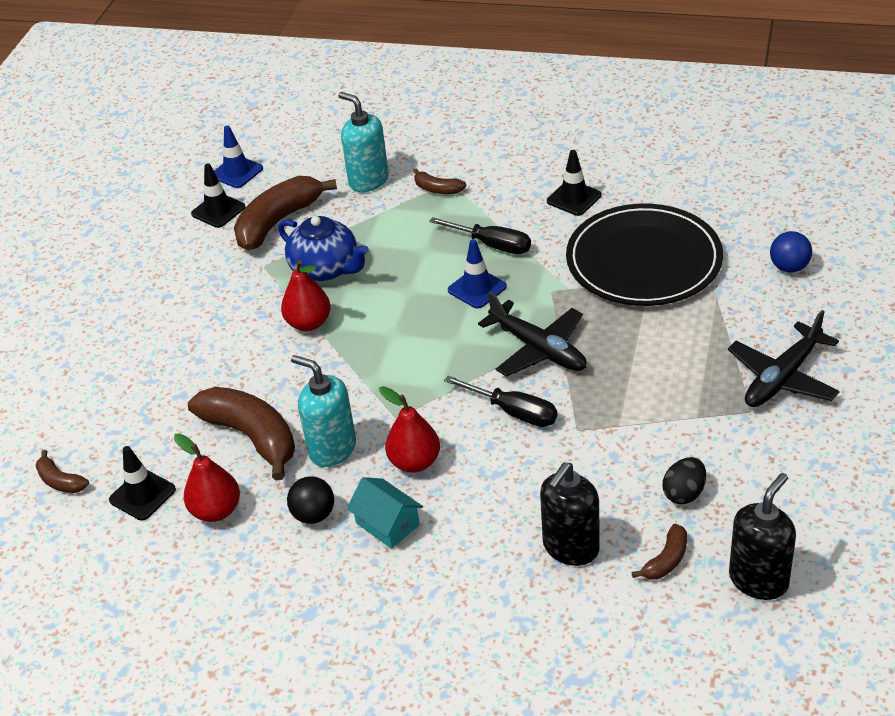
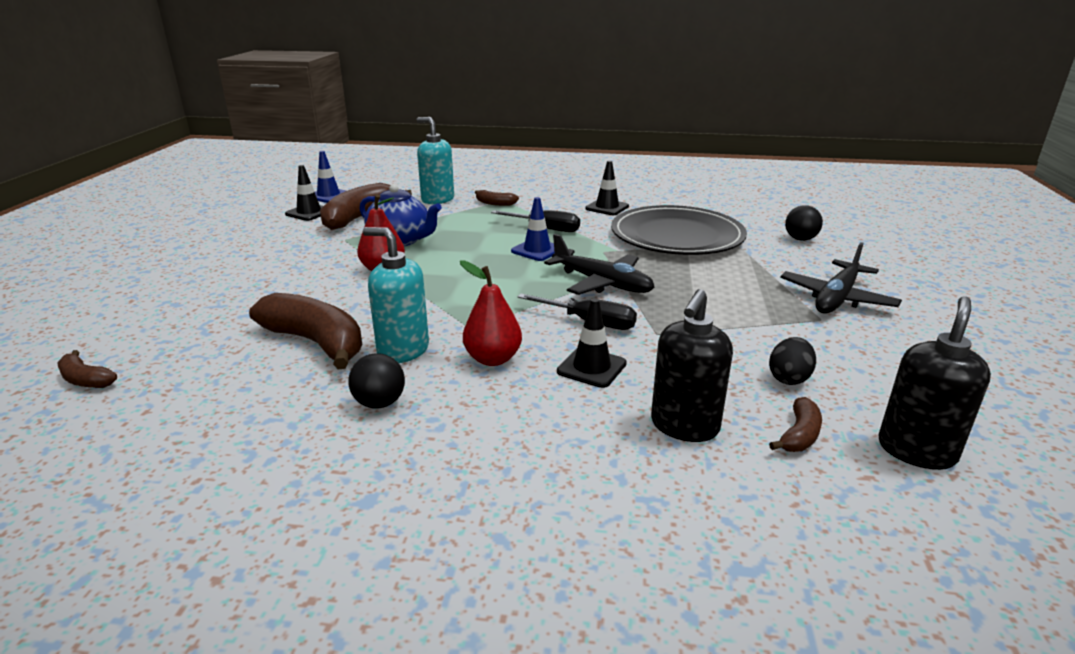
camera: 10 degrees left, 15 degrees down
(142, 495) = (179, 390): black traffic cone -> black traffic cone (591, 367)
(216, 510) = (264, 401): red pear -> none
(387, 524) = (466, 409): turquoise house -> none
(789, 267) = (800, 239): blue ball -> black ball

